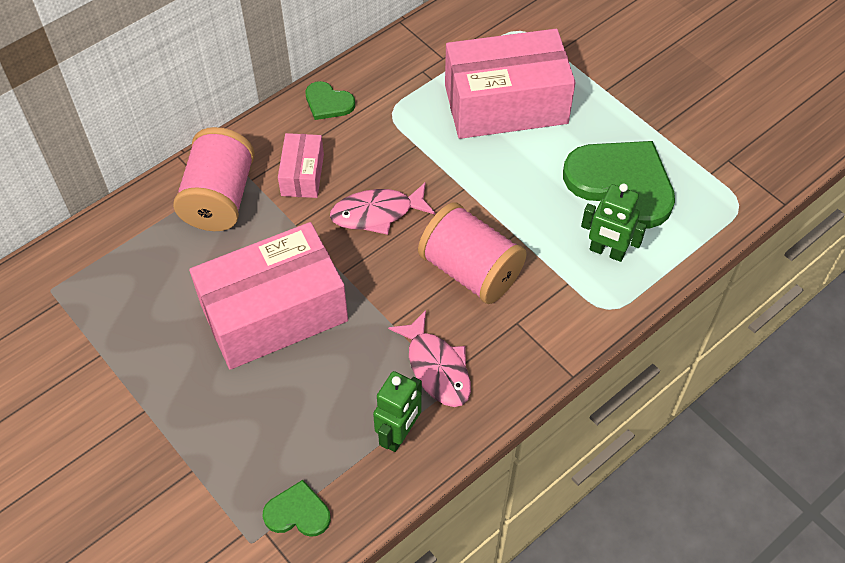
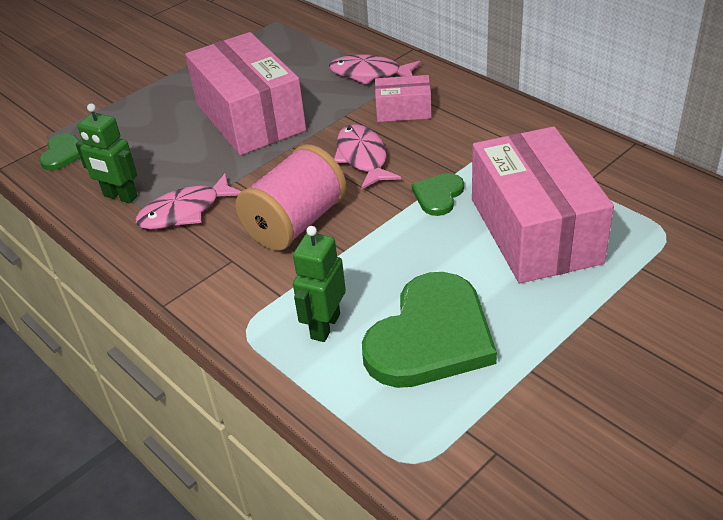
camera: 90 degrees right, 15 degrees down
(219, 198) = (370, 74): pink spool -> pink fish
(328, 103) = (498, 113): green heart -> green heart (438, 195)

